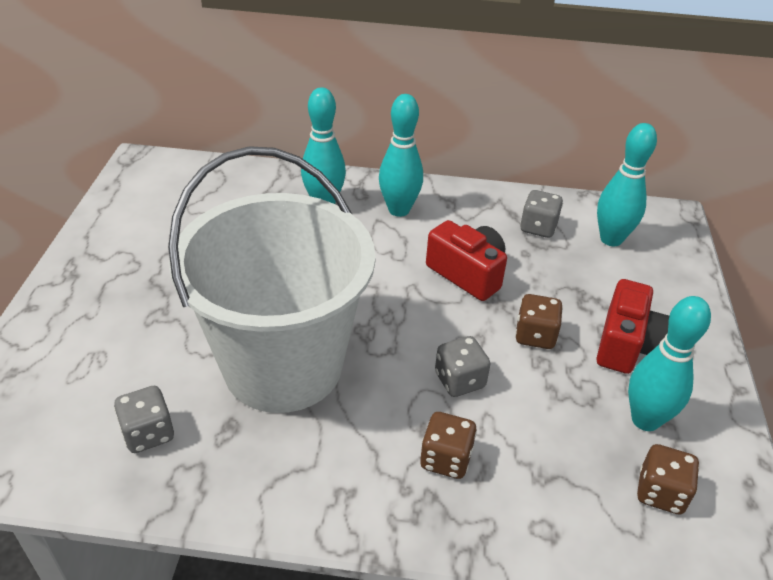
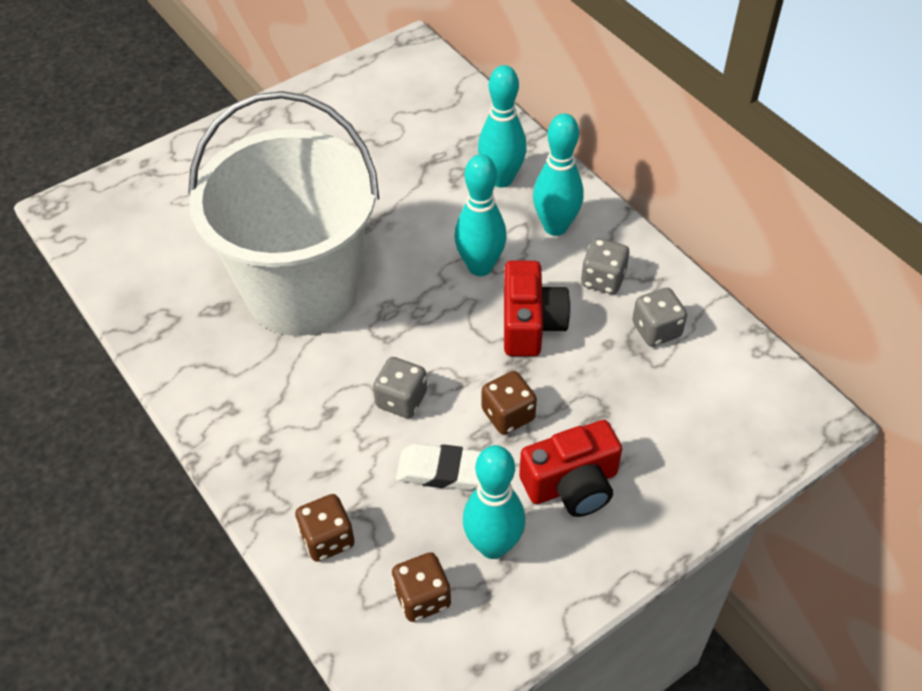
camera: 50 degrees right, 10 degrees up
(148, 433) = (173, 274): grey dice -> grey dice (603, 279)
(446, 459) = (315, 443): brown dice -> brown dice (327, 539)
(550, 402) = (442, 471): none -> white eraser
(611, 239) = (710, 391): turquoise bowling pin -> turquoise bowling pin (480, 267)

